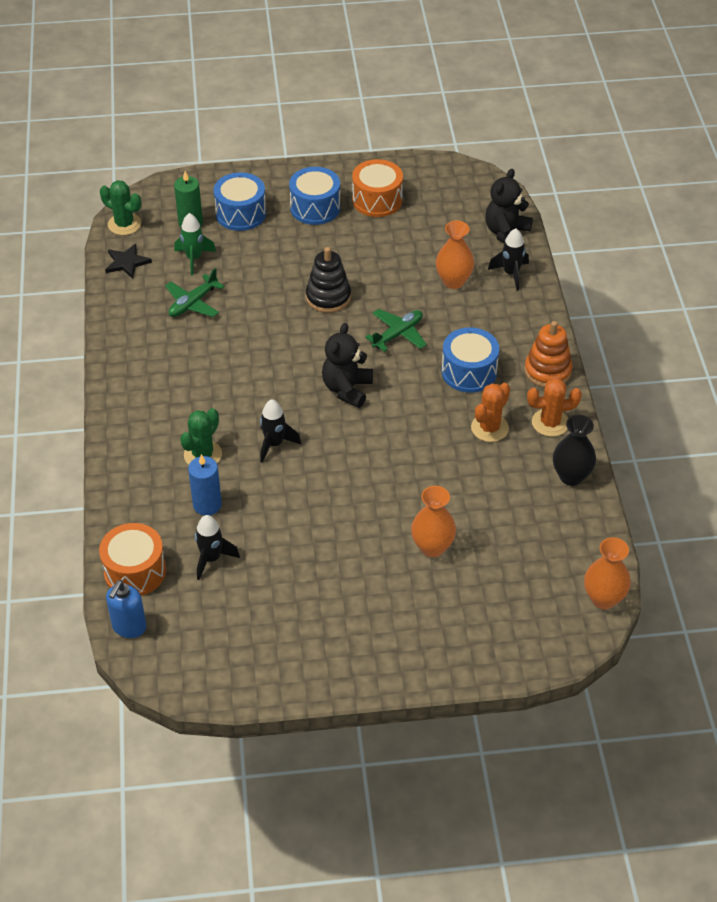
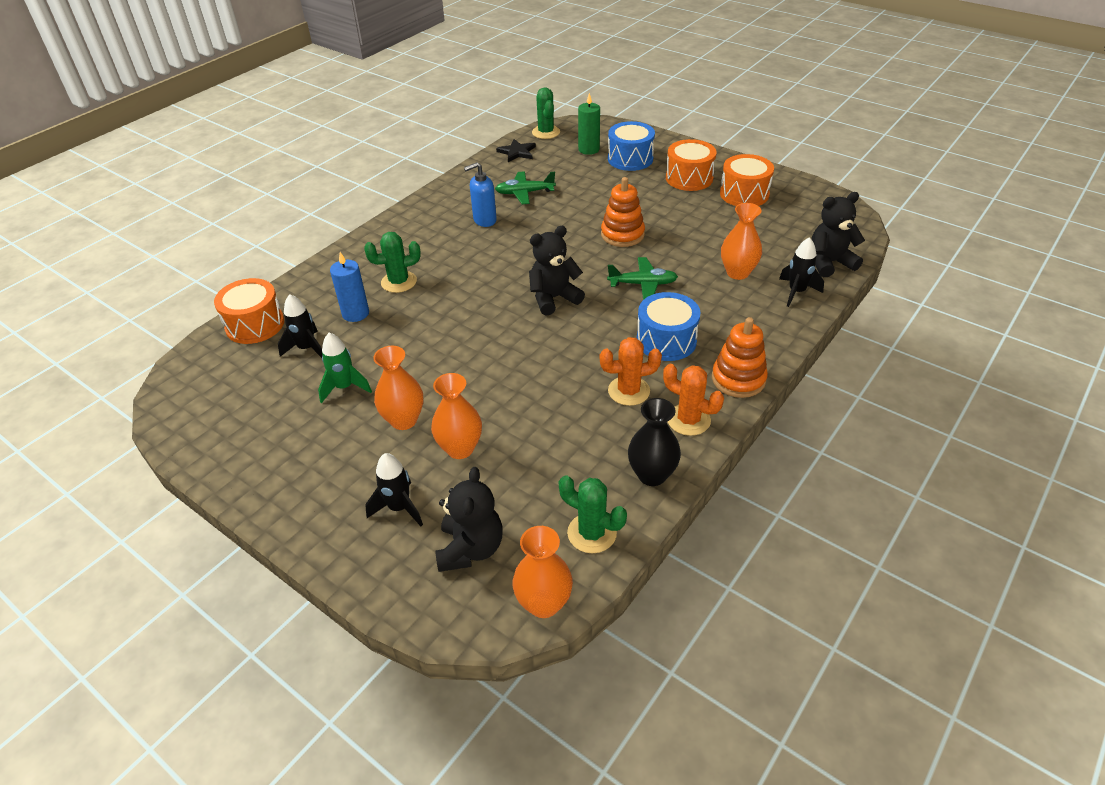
camera: 45 degrees right, 5 degrees down
(129, 627) = (199, 356): blue soap dispenser -> blue soap dispenser (484, 220)
(194, 259) = (562, 169): green rocket -> green rocket (344, 387)
(274, 444) = (453, 303): black rocket -> black rocket (399, 508)
(315, 207) = (689, 178): blue drum -> orange drum
(328, 297) = (622, 234): black stacking toy -> orange stacking toy
(366, 557) = (404, 420): none -> orange vase
(523, 602) = (470, 549): none -> black teddy bear
(580, 538) = (592, 533): none -> green cactus

